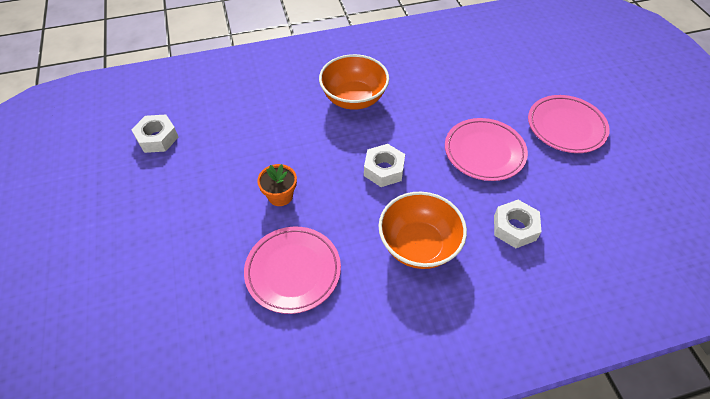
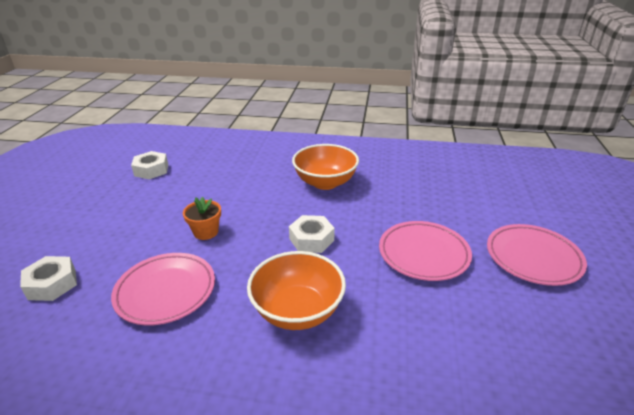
camera: 25 degrees right, 20 degrees down
(514, 228) = (414, 331): white nut -> white nut (52, 284)

